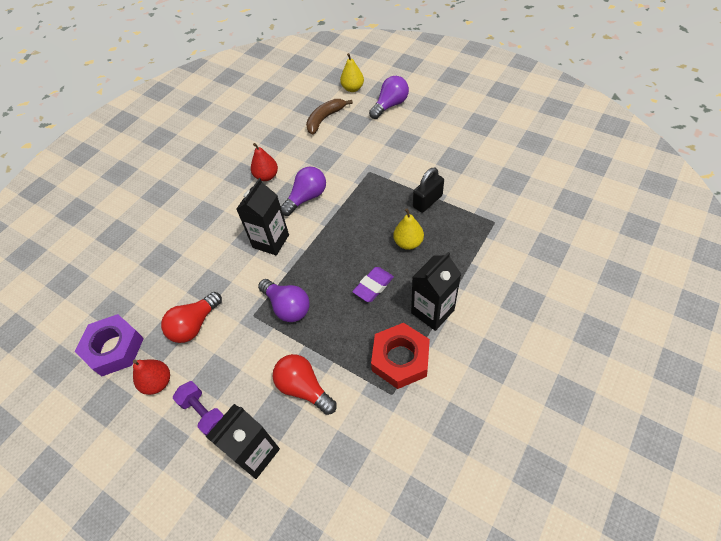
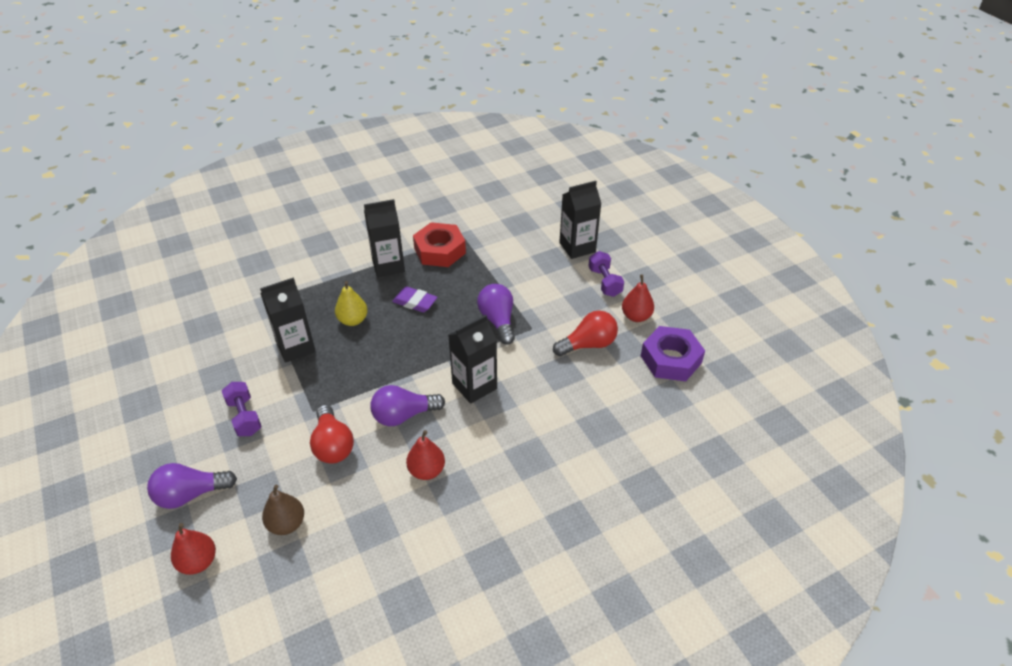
camera: 155 degrees left, 10 degrees down
(304, 388) = (521, 264): red light bulb -> red light bulb (333, 445)
(325, 119) = (287, 524): brown banana -> brown pear
(352, 88) = (198, 562): yellow pear -> red pear
(373, 286) = (415, 302): purple eraser -> purple eraser turned 45 degrees clockwise
(407, 148) = (244, 417): none -> purple dumbbell
(427, 201) = (295, 347): black padlock -> black carton

